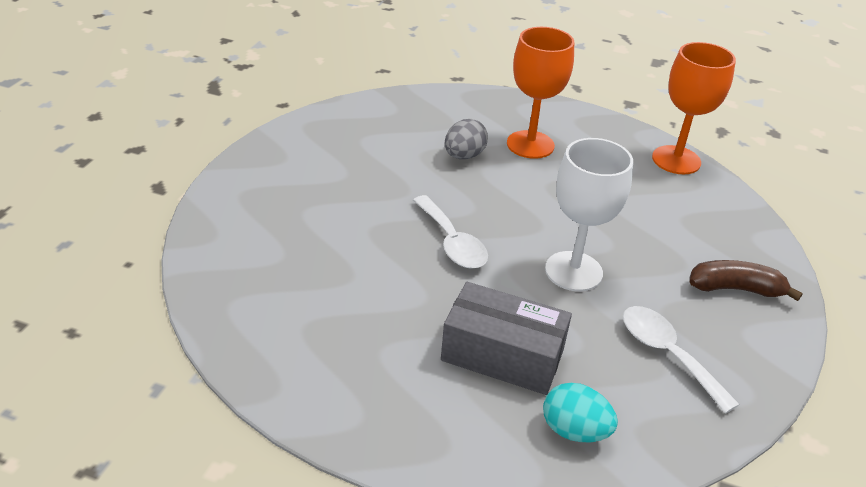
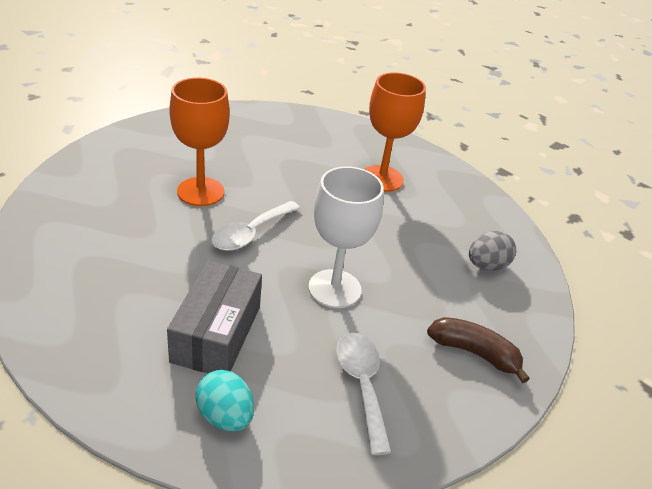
camera: 20 degrees right, 0 degrees up
(452, 242) = (250, 233): white spoon -> white spoon turned 45 degrees clockwise
(464, 156) = (317, 171): grey egg -> grey egg (486, 265)
(502, 355) = (216, 333): grey box -> grey box turned 60 degrees clockwise
(676, 160) = (506, 228): orange goblet -> orange goblet (200, 192)

